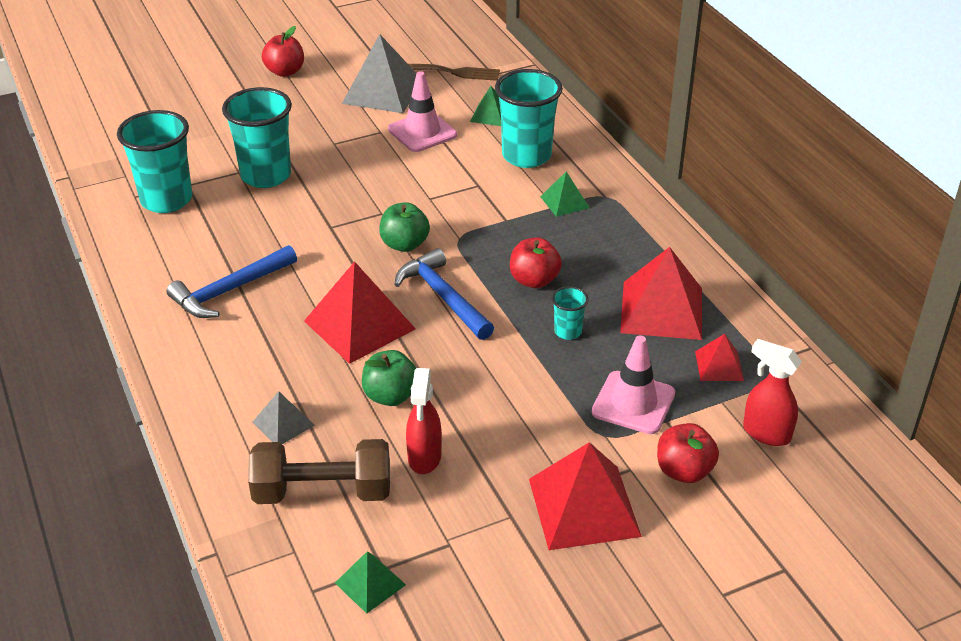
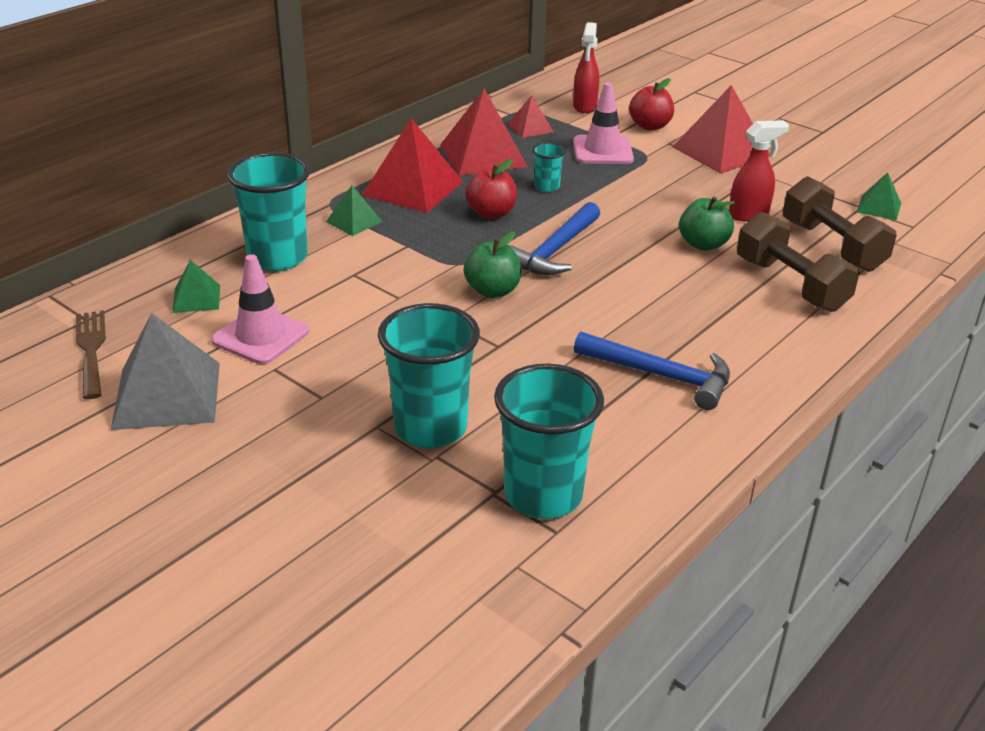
camera: 115 degrees left, 5 degrees down
(283, 423) = (791, 285): grey pyramid -> brown dumbbell
(285, 72) = (135, 511): red apple -> none
(359, 324) = (634, 283): red pyramid -> red pyramid (412, 188)

